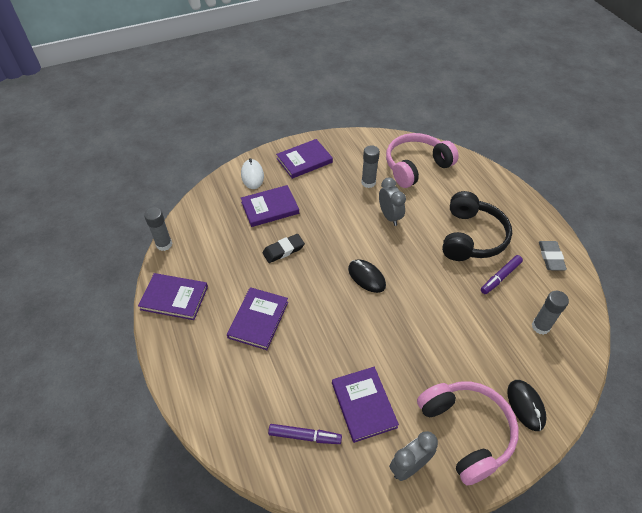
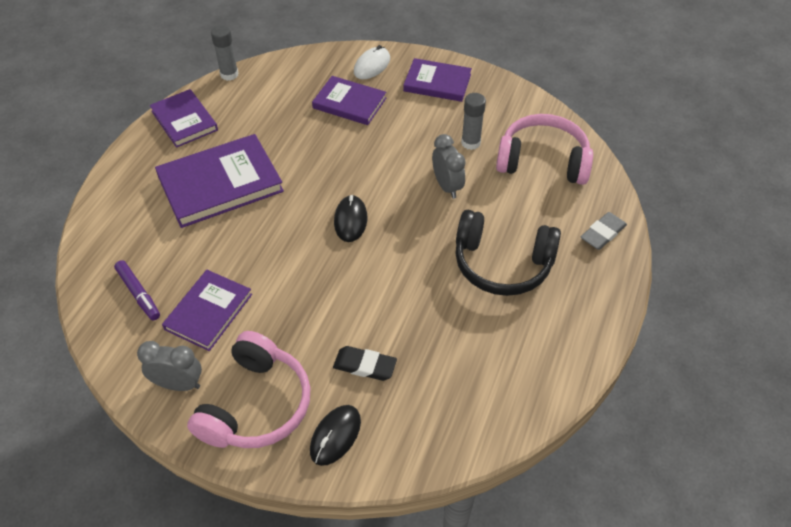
camera: 45 degrees right, 0 degrees up
(258, 319) = (220, 184): purple book -> purple book, size x1.59
(283, 250) = (312, 146): black eraser -> black eraser (365, 366)
(389, 216) = (447, 186): grey clock -> grey clock turned 45 degrees counterclockwise
(471, 237) = (502, 264): black headphones -> black headphones turned 45 degrees clockwise
(500, 277) = (477, 320): purple marker -> none
(540, 326) = (451, 392): grey glue stick -> none
(550, 257) = (561, 347): grey eraser -> grey eraser (602, 233)

